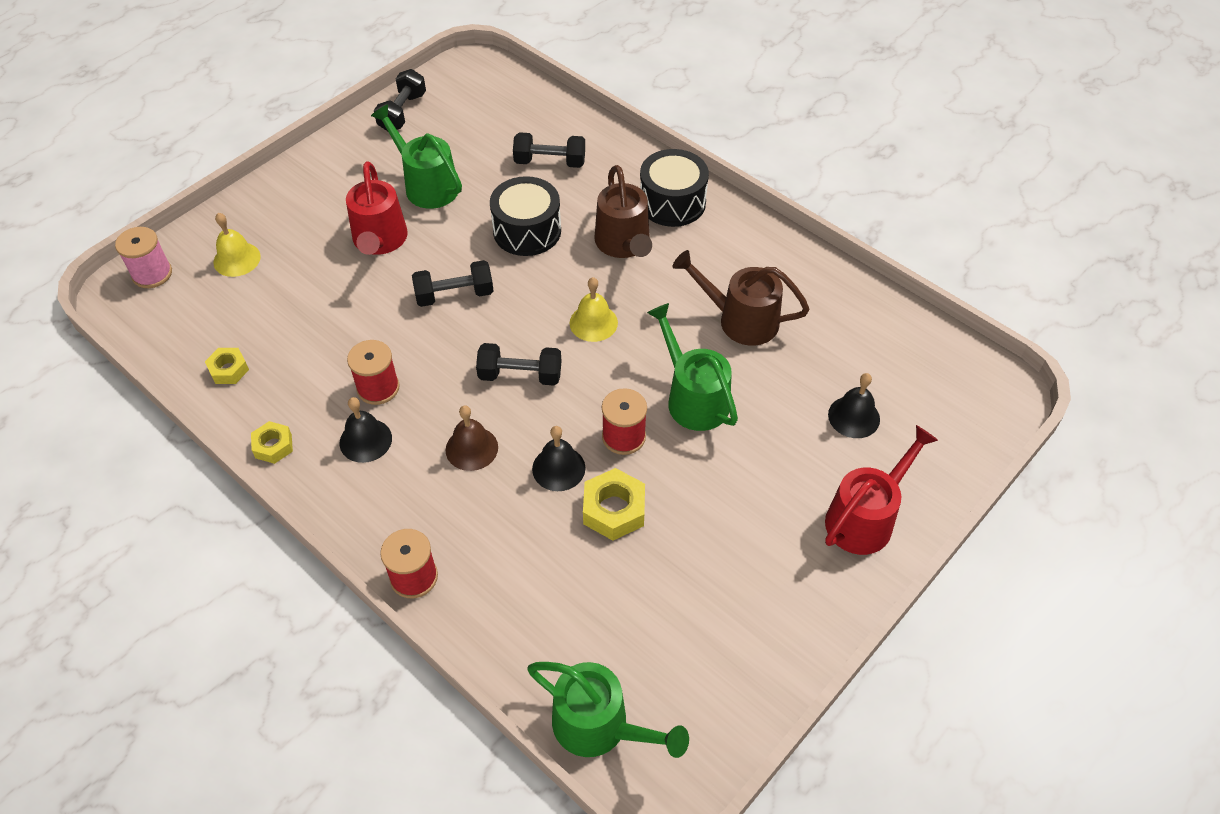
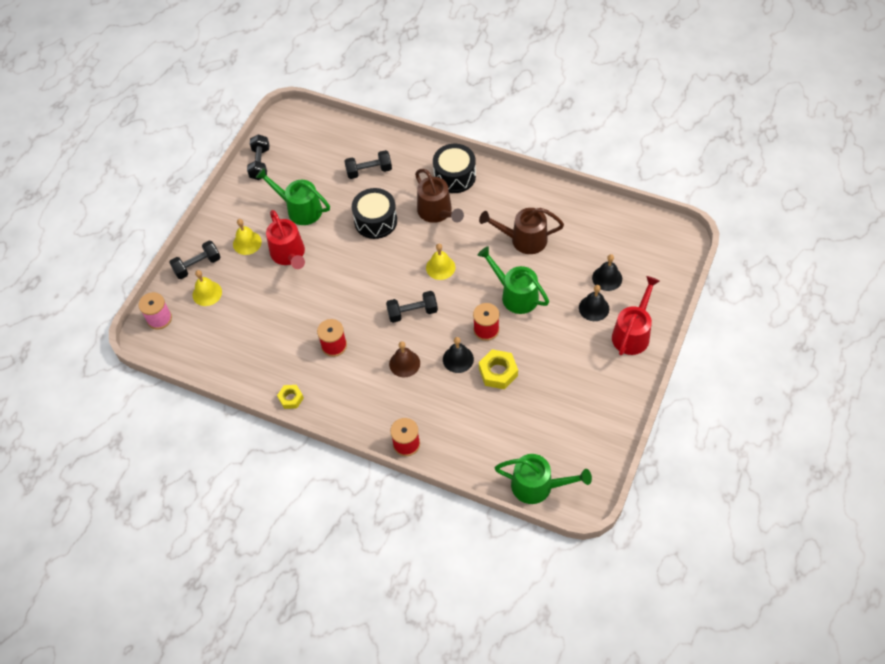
camera: 15 degrees left, 5 degrees up
(229, 370) = (240, 362): yellow nut -> none
(329, 208) = (247, 243): none -> yellow bell
(365, 440) = (342, 378): black bell -> black bell (594, 308)
(454, 295) = (351, 275): black dumbbell -> black dumbbell (197, 265)

